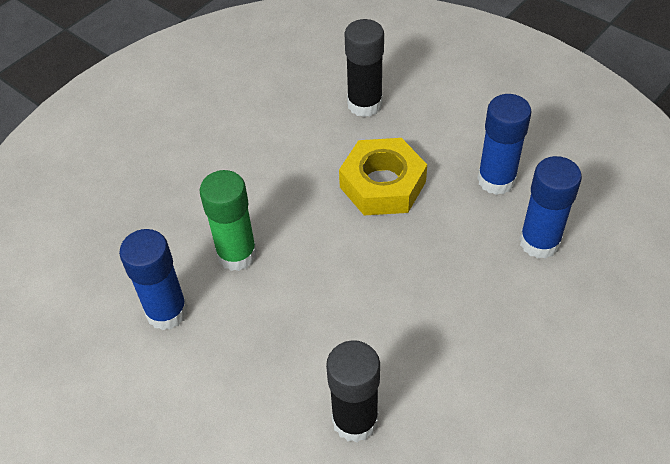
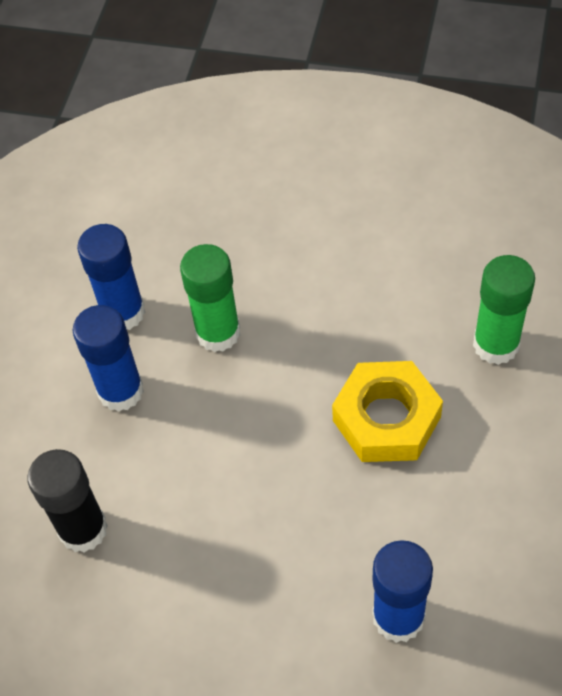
camera: 65 degrees right, 5 degrees up
(364, 104) = (496, 345): black glue stick -> green glue stick
(496, 180) = (466, 533): blue glue stick -> blue glue stick (121, 391)

